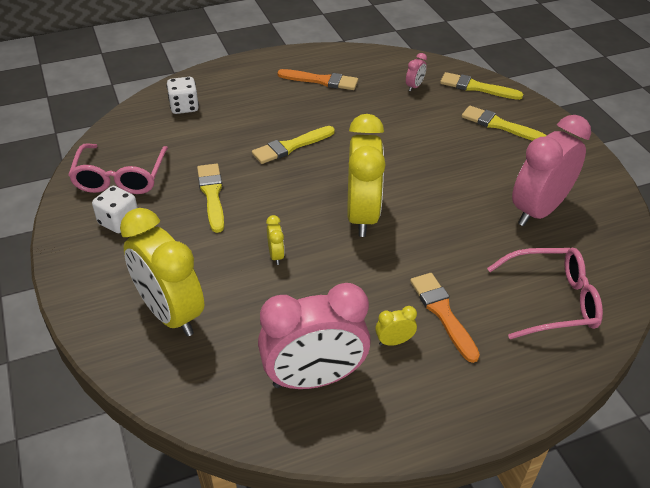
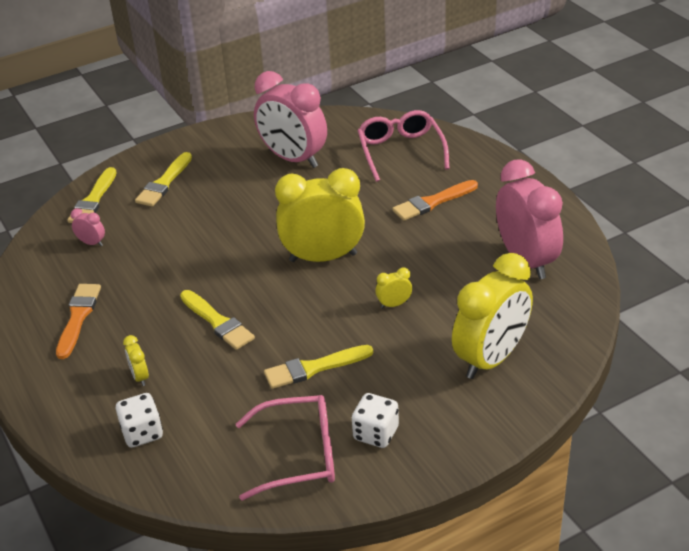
camera: 95 degrees left, 5 degrees down
(394, 341) = (472, 224): yellow clock -> yellow clock (140, 377)

